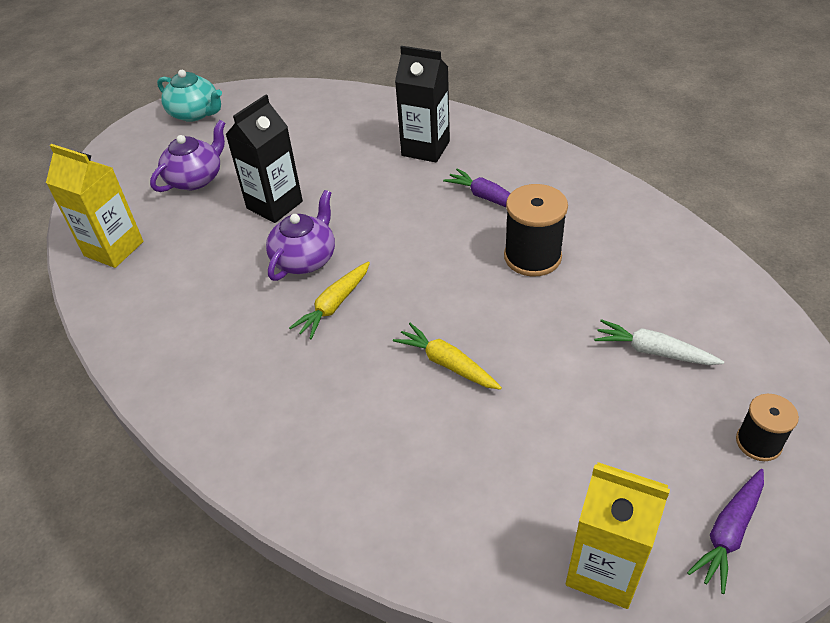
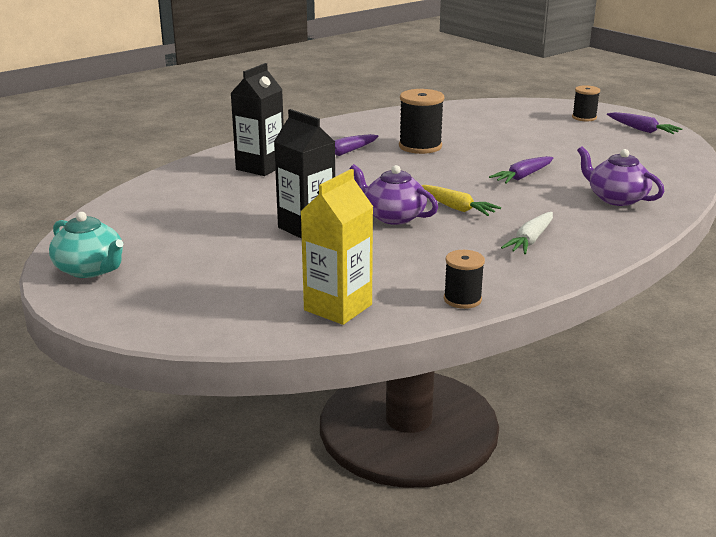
camera: 85 degrees left, 20 degrees down
(115, 326) = (462, 299): none -> black spool
(195, 113) = (90, 269): turquoise teapot -> turquoise teapot turned 90 degrees clockwise
(196, 178) = (233, 266): purple teapot -> purple teapot (616, 198)
(447, 363) = (522, 176): yellow carrot -> purple carrot
(604, 569) = (672, 154): yellow carton -> none
(653, 351) = (516, 128): white carrot -> white carrot (530, 240)

